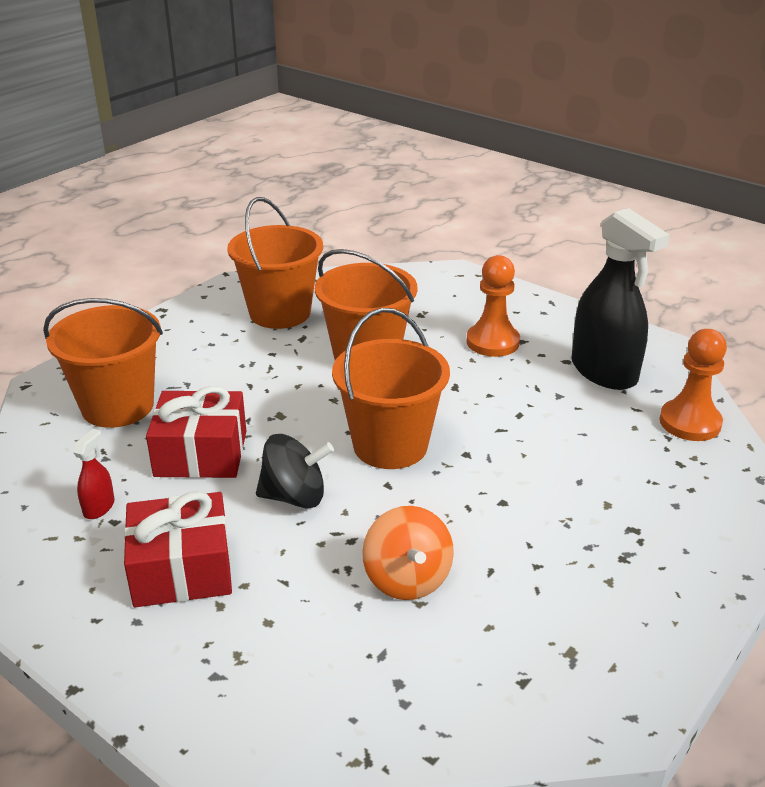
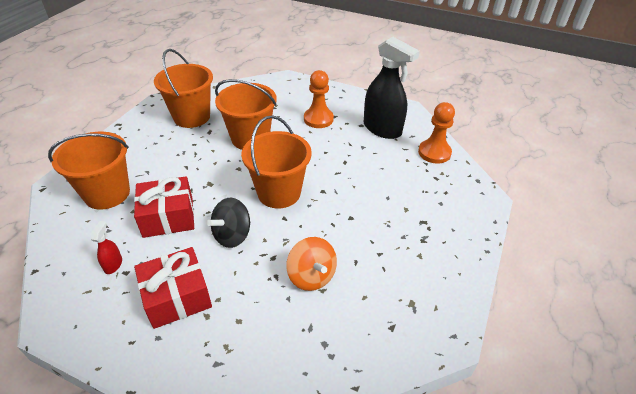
camera: 15 degrees left, 10 degrees up
(294, 497) = (232, 235): black spinning top -> black spinning top turned 150 degrees clockwise

